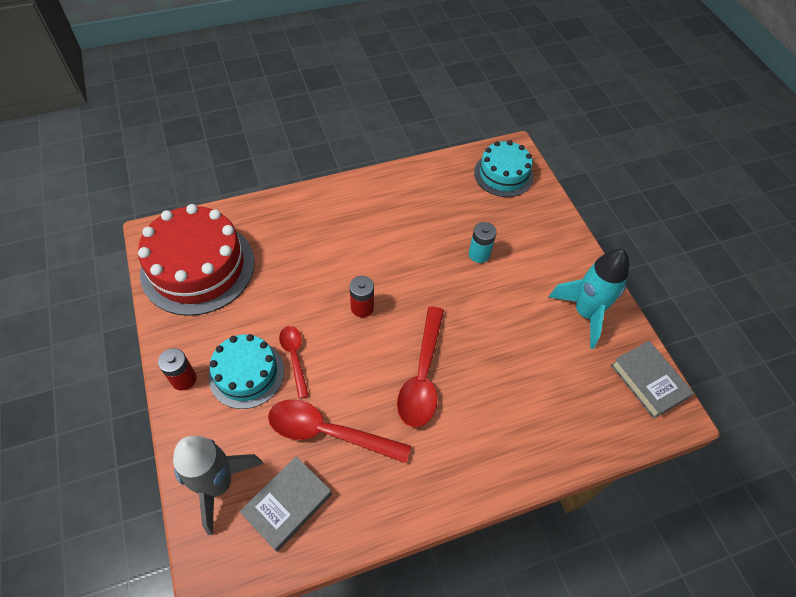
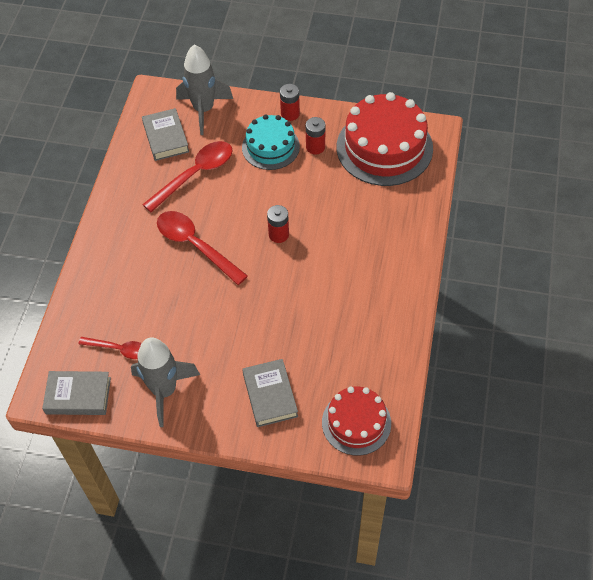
camera: 125 degrees right, 0 degrees up
(226, 329) = (315, 147): none -> red battery
(294, 357) = (265, 177): red spoon -> red spoon (118, 349)
(479, 254) = (275, 344): turquoise battery -> none
(503, 174) = (356, 423): turquoise cake -> red cake
(526, 236) = (270, 395): none -> grey book
(585, 313) = (164, 391): turquoise rocket -> grey rocket

